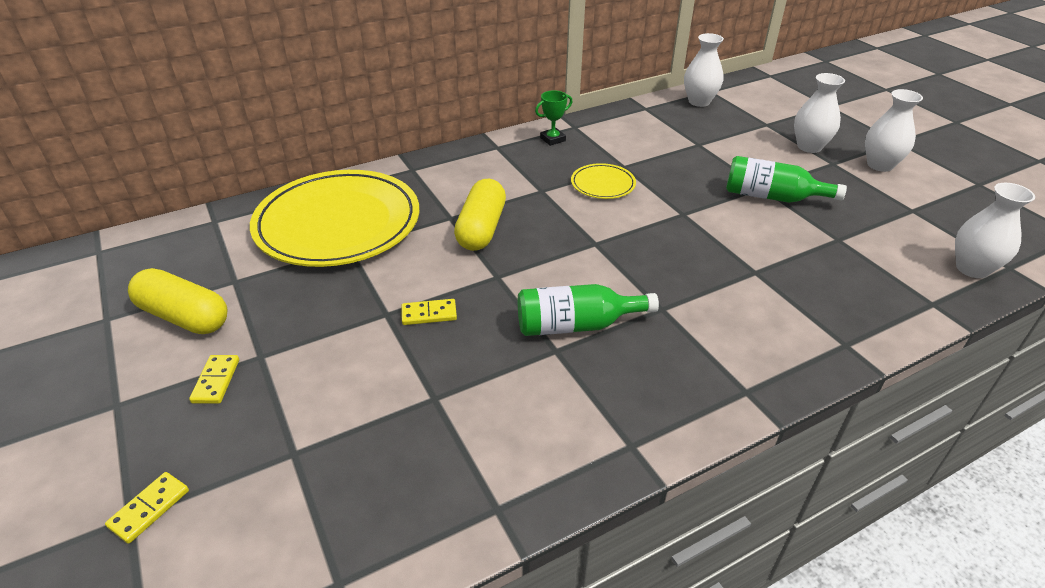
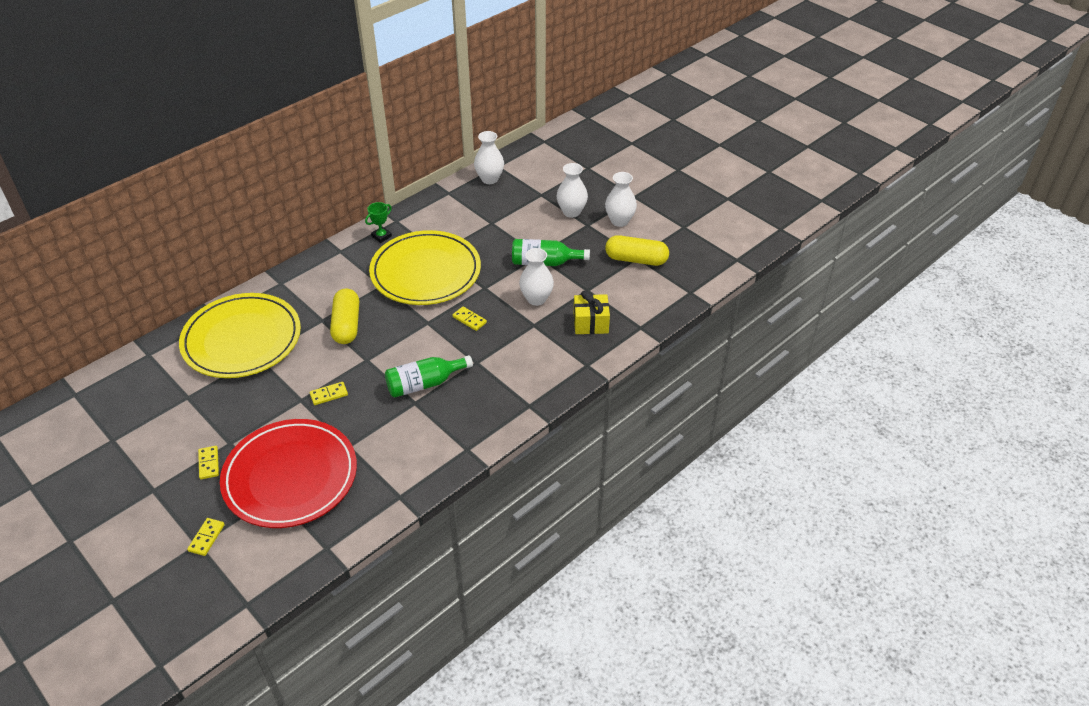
camera: 15 degrees left, 5 degrees up
(184, 317) = (165, 428): yellow capsule -> yellow capsule (636, 260)
(327, 429) = (290, 476): none -> red plate
(603, 184) = (425, 272): yellow plate -> yellow plate, size x2.35
(657, 250) = (469, 320): none -> yellow domino
(847, 284) = (590, 323): none -> yellow gift
(972, 268) = (667, 297): white vase -> white vase (536, 299)

